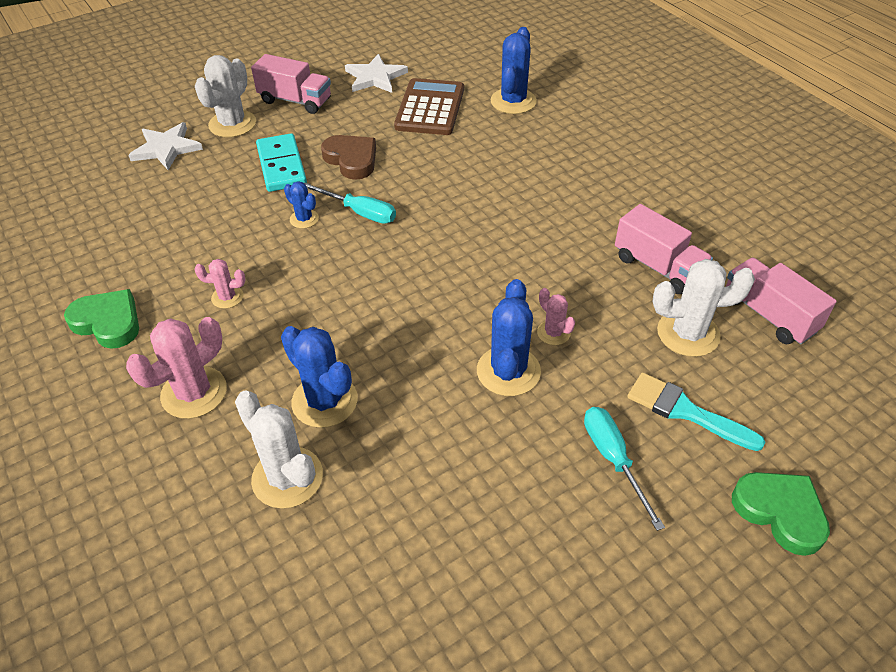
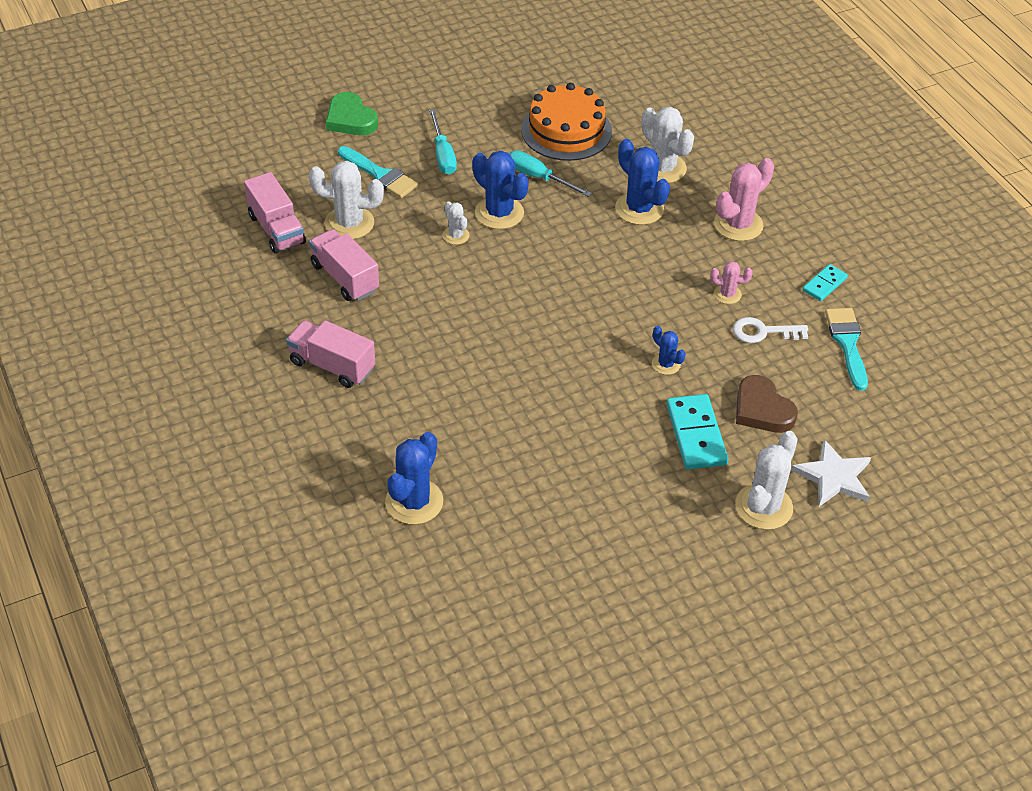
camera: 175 degrees left, 0 degrees up
(108, 258) = (847, 343): none -> turquoise brush
(108, 322) = (824, 284): green heart -> turquoise domino
(196, 260) = (763, 332): none -> white key
(295, 100) = (690, 539): pink truck -> pink truck (332, 366)
(351, 160) = (618, 433): brown heart -> brown heart (762, 409)
(359, 212) = (610, 365): turquoise screwdriver -> turquoise screwdriver (538, 177)
(375, 77) = (585, 571): white star -> none
(430, 108) = (520, 503): brown calculator -> none
(438, 536) = (566, 130): none -> orange cake
(508, 371) = (499, 213): blue cactus -> blue cactus turned 60 degrees counterclockwise
(553, 333) = (456, 235): pink cactus -> white cactus

